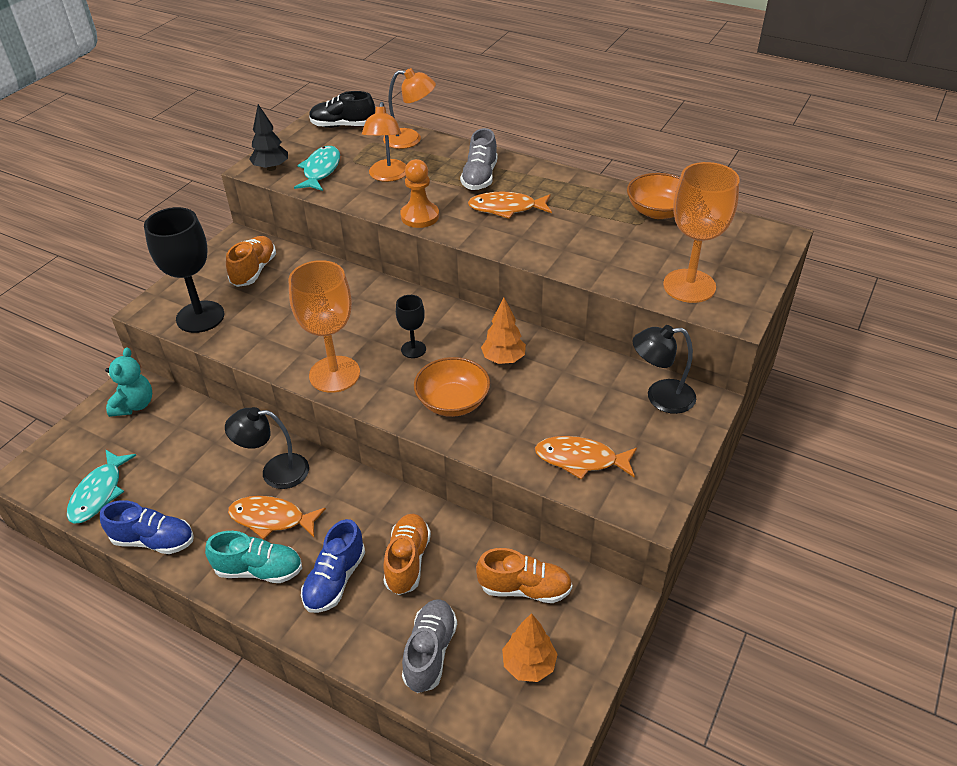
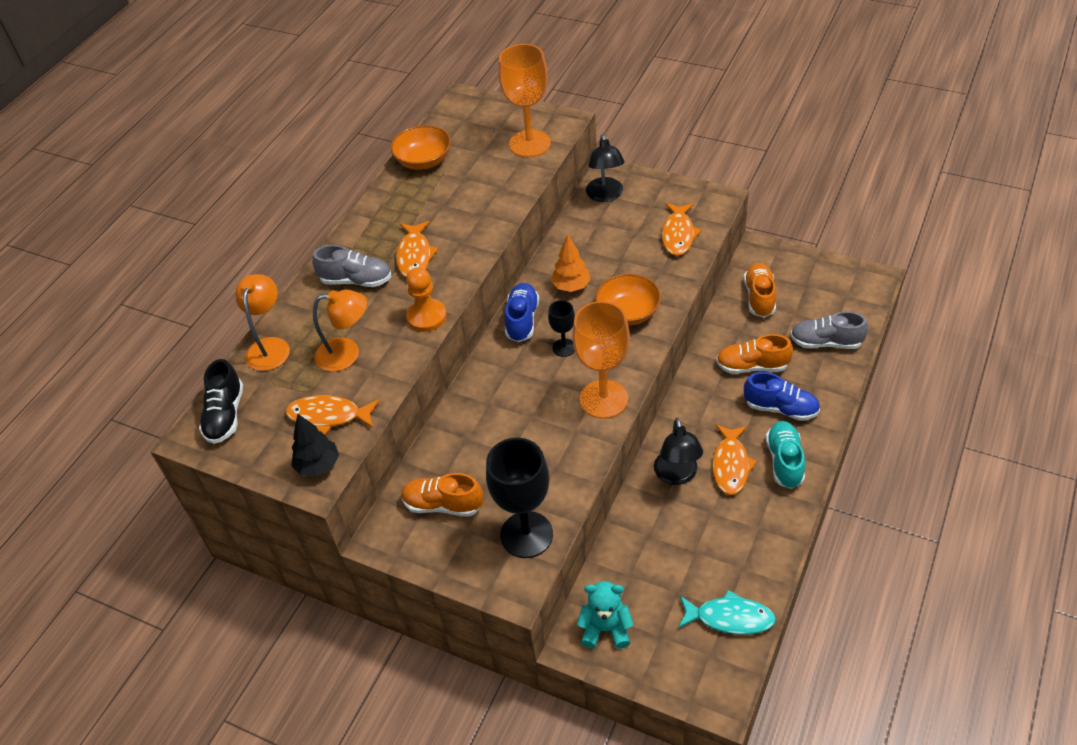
camera: 90 degrees left, 5 degrees up
(154, 540) = (774, 550): blue shoe -> blue shoe (522, 320)
(320, 170) = (329, 416): turquoise fish -> orange fish
(529, 665) = (819, 291): orange tree -> none

